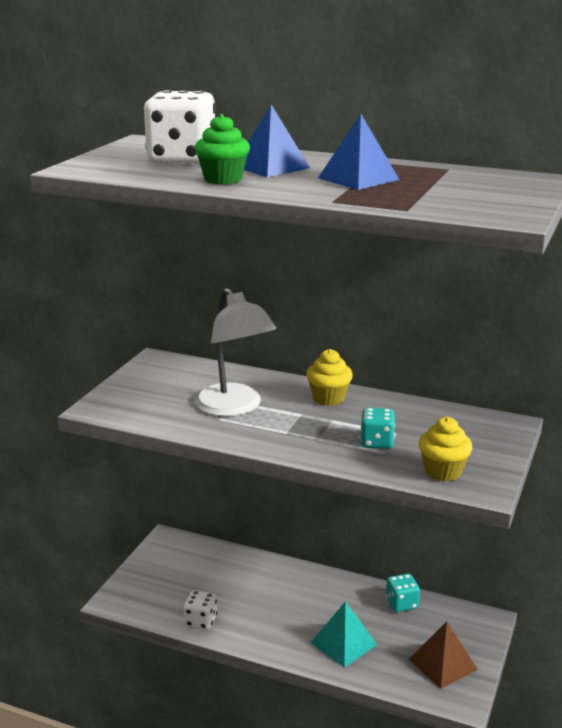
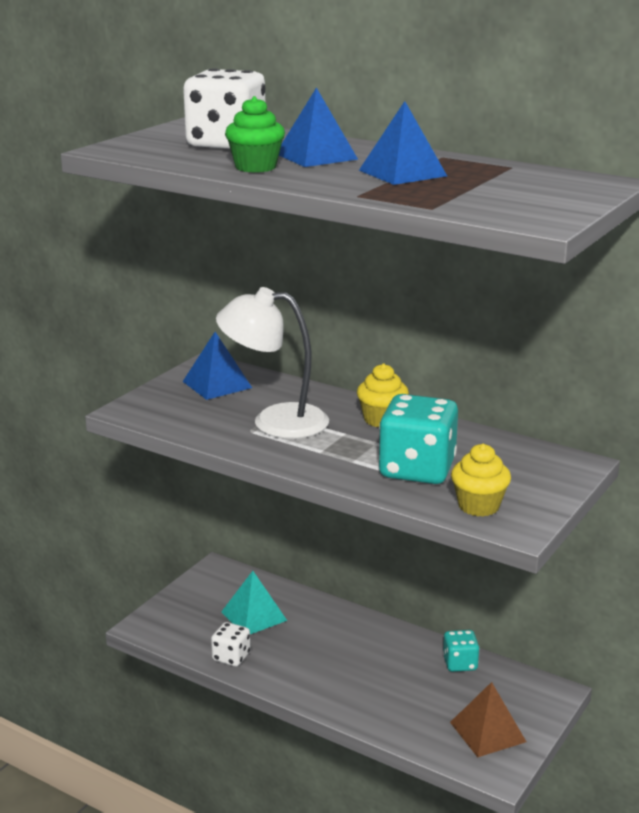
camera: 10 degrees right, 0 degrees up
(170, 377) = (217, 384): none -> blue pyramid
(234, 407) = (275, 421): white lamp -> white lamp turned 120 degrees clockwise
(343, 643) = (381, 697): turquoise pyramid -> turquoise pyramid (253, 616)
(376, 442) = (417, 469): turquoise dice -> turquoise dice, size x1.90

